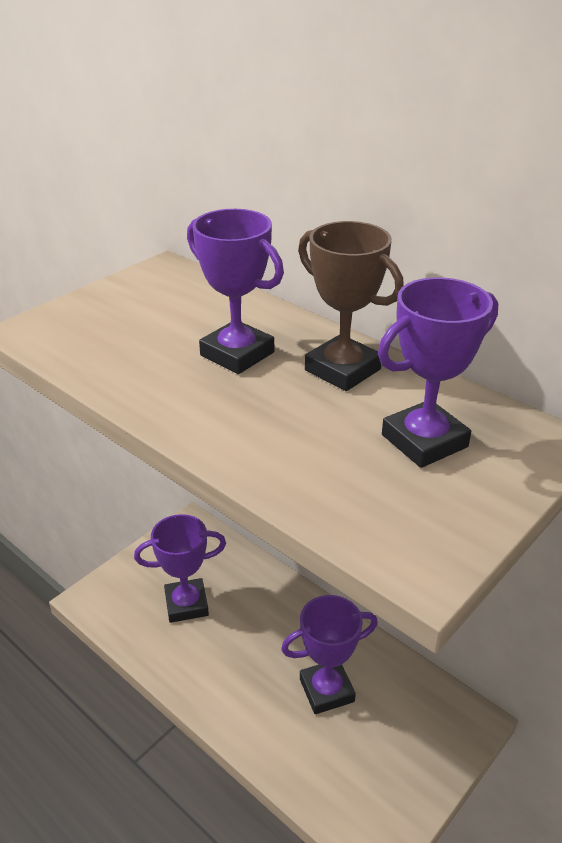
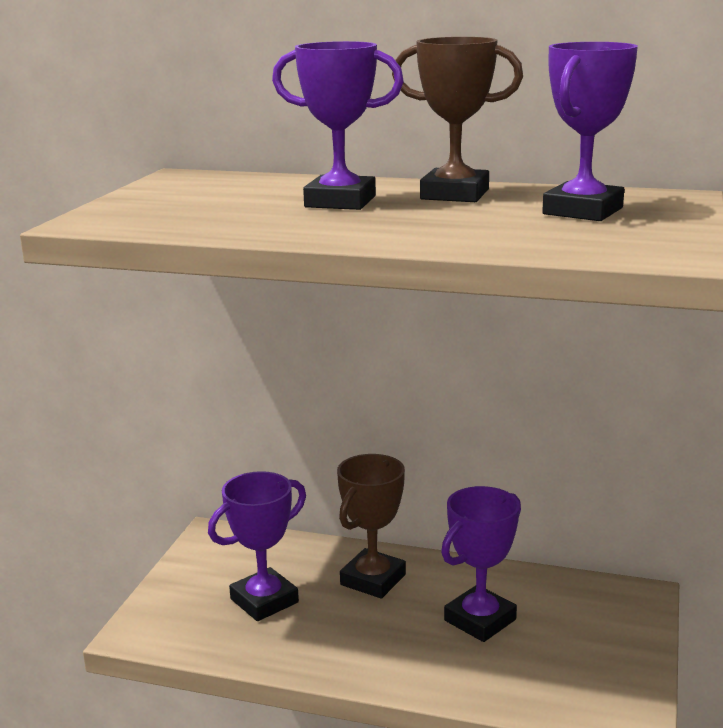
camera: 25 degrees left, 15 degrees down
(274, 615) = (373, 580): none -> brown trophy

